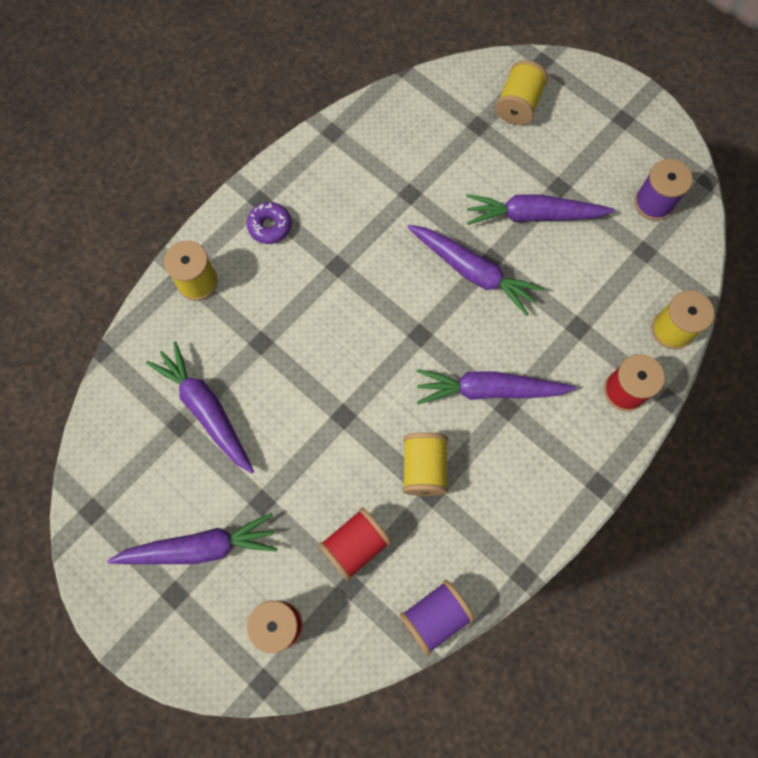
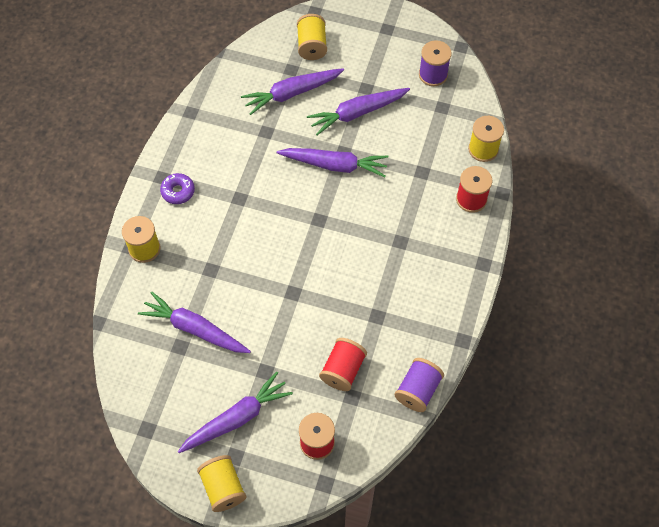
camera: 25 degrees left, 10 degrees down
(424, 468) = (364, 302): yellow spool -> yellow spool (223, 488)
(489, 390) = (383, 235): purple carrot -> purple carrot (292, 93)

